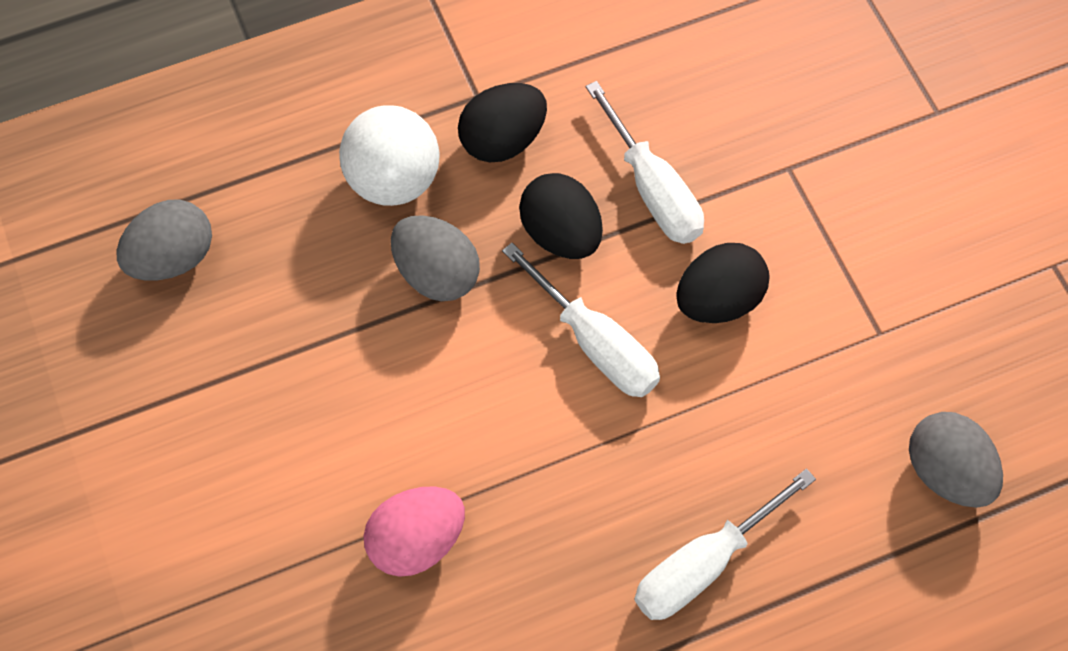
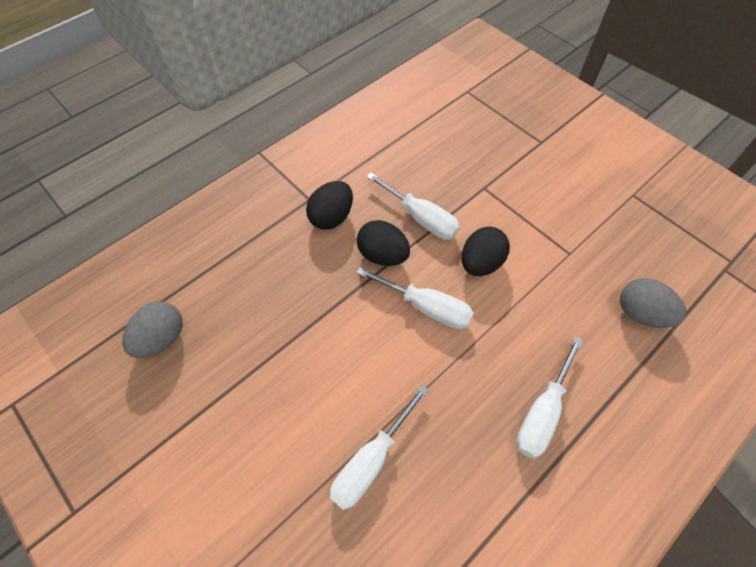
camera: 20 degrees left, 5 degrees down
(393, 180) = (279, 255): white ball -> none
(417, 541) = (371, 461): pink egg -> white screwdriver
(436, 274) = (322, 298): grey egg -> none

